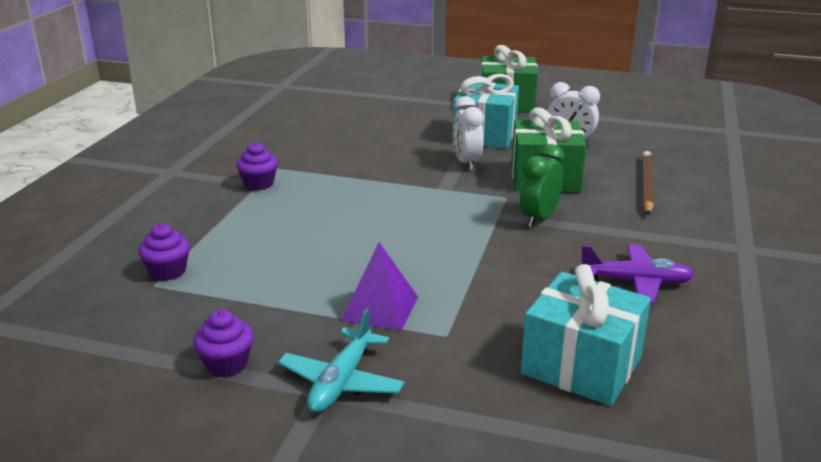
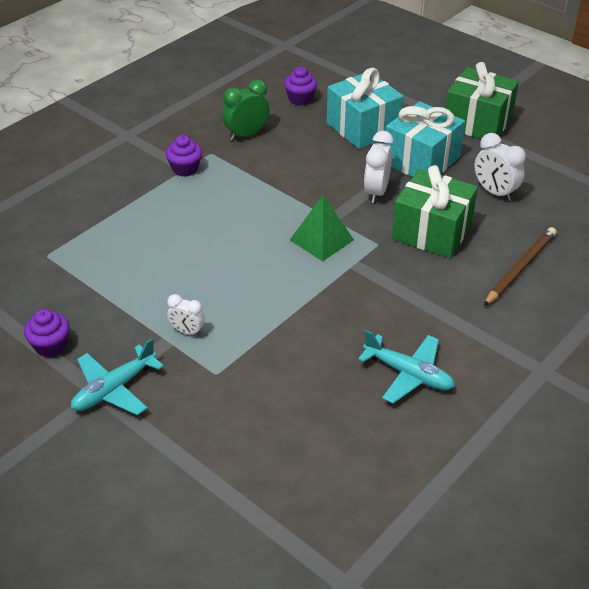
camera: 25 degrees right, 15 degrees up
(168, 271) = (63, 245): purple cupcake -> purple cupcake (300, 99)
(380, 308) = (187, 331): purple pyramid -> white clock
(449, 205) = (322, 239): none -> green pyramid
(539, 218) = (386, 278): green clock -> green clock (246, 135)
(581, 366) = (293, 438): turquoise gift -> turquoise gift (363, 128)
(636, 282) = (408, 374): purple plane -> turquoise plane

